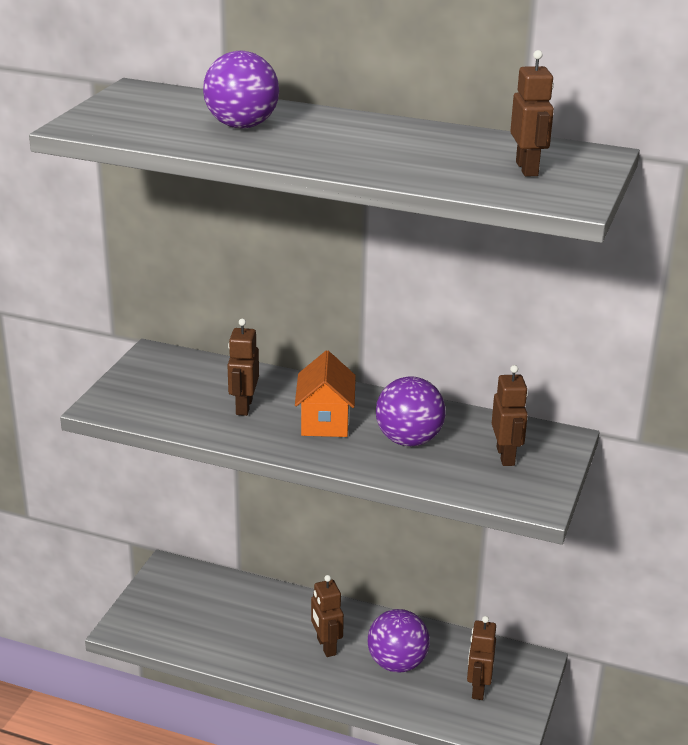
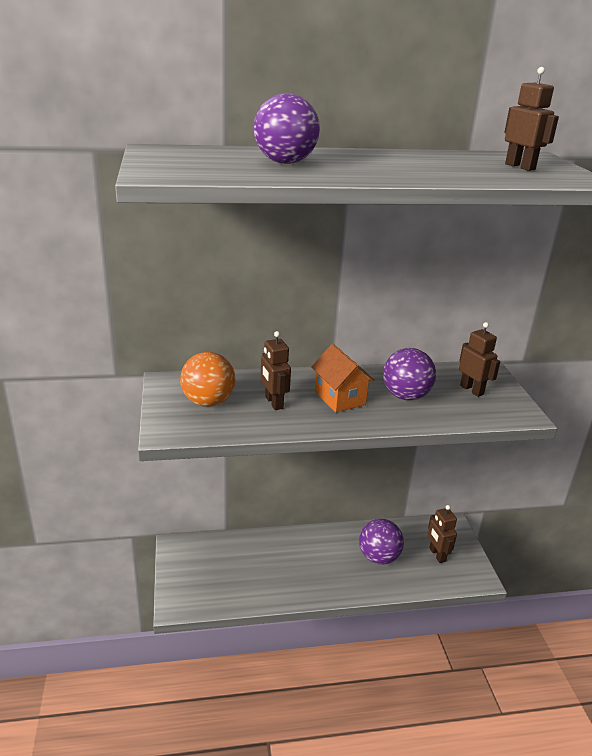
camera: 30 degrees left, 0 degrees up
(174, 387) = (208, 402): none -> orange ball
(326, 646) = (326, 563): brown robot -> none

